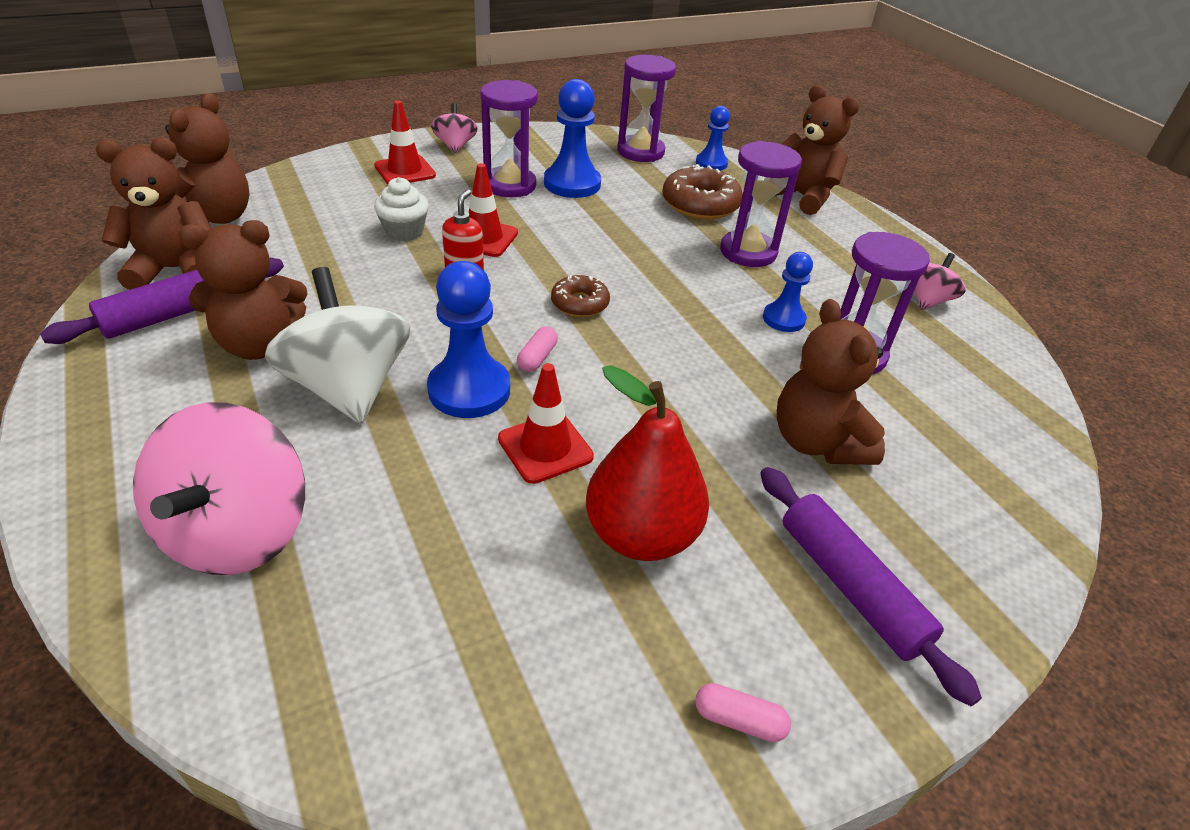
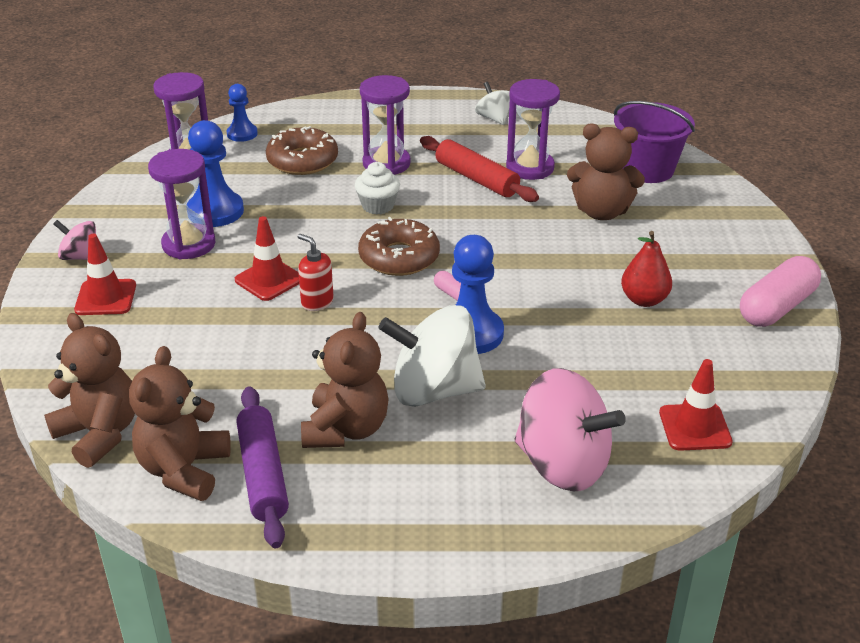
camera: 60 degrees left, 5 degrees down
(404, 231) = (223, 320): white cupcake -> white cupcake (378, 206)
(545, 448) = (550, 315): red traffic cone -> red traffic cone (695, 427)
(580, 303) = (399, 257): brown donut -> brown donut, size x1.65
(641, 535) = (644, 300): red pear -> red pear, size x0.65
(739, 720) = (777, 307): pink capsule -> pink capsule, size x2.17
(783, 319) = (476, 179): blue pawn -> red rolling pin
(802, 197) = (330, 113): brown teddy bear -> none
(850, 586) = (712, 243): purple rolling pin -> none
(928, 300) = (493, 118): pink spinning top -> white spinning top
(972, 466) = (647, 169): none -> purple bucket

